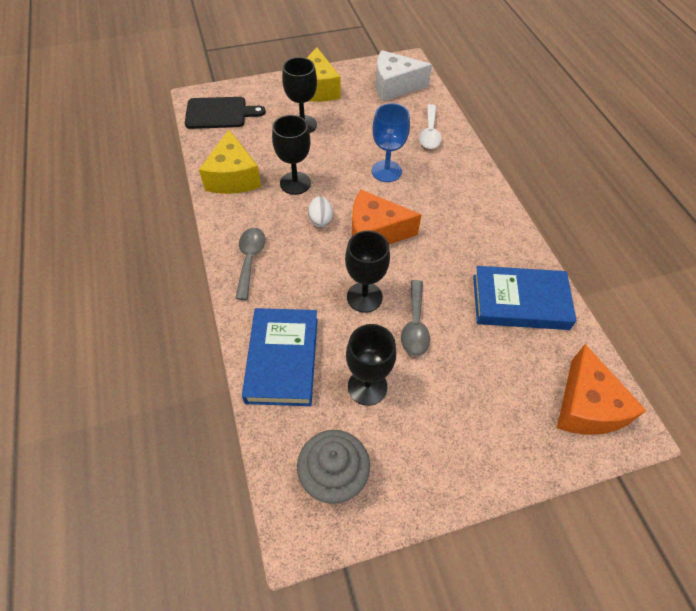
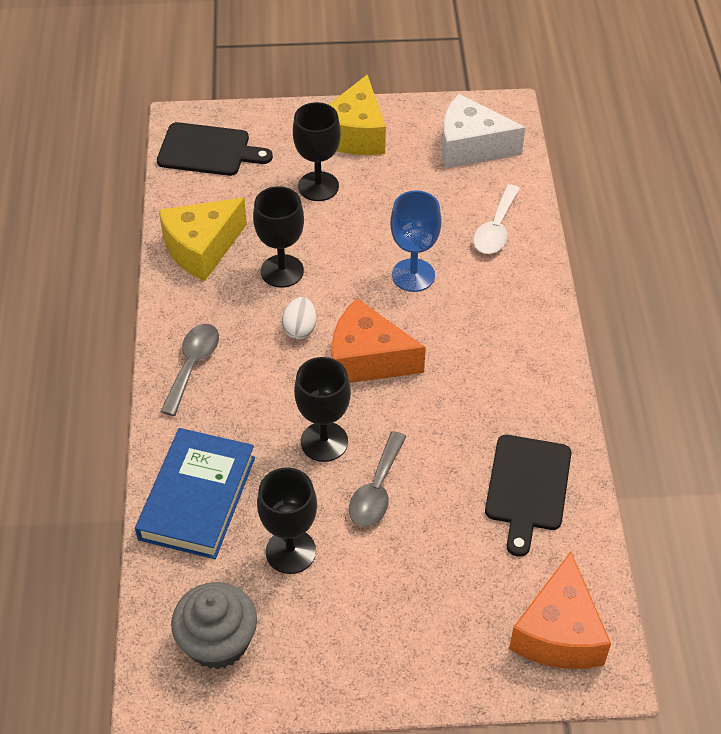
camera: 15 degrees right, 5 degrees down
(233, 177) = (201, 248): yellow cheese -> yellow cheese turned 45 degrees clockwise
(520, 302) = (527, 487): blue book -> black cutting board

